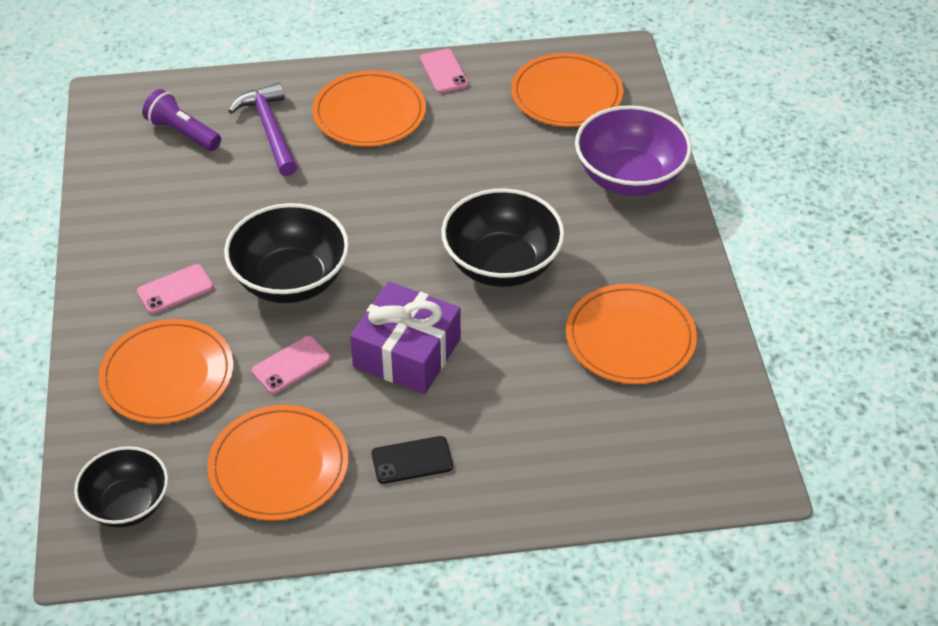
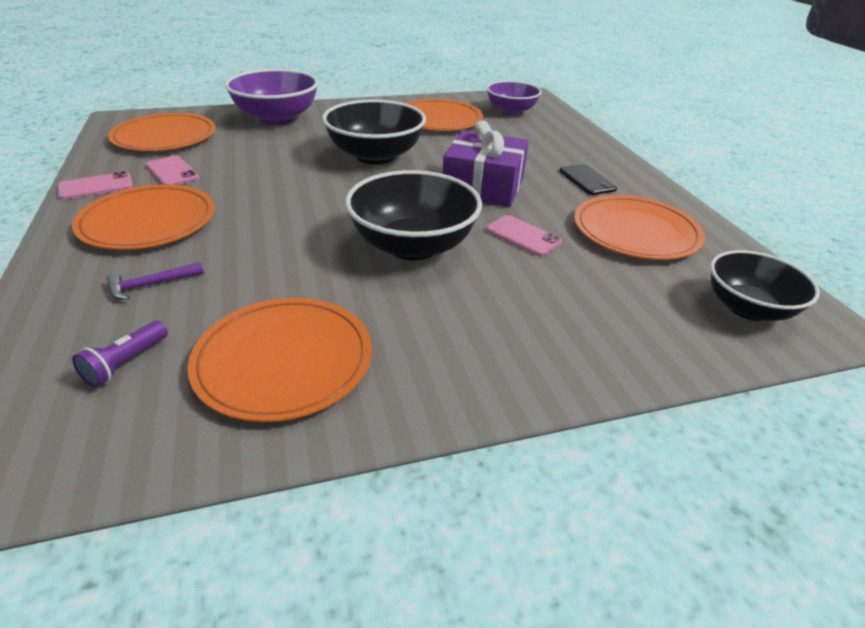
camera: 100 degrees left, 10 degrees down
(167, 375) = (575, 308): orange plate -> orange plate (284, 361)
(175, 289) = (446, 322): pink phone -> pink phone (172, 172)
(183, 133) = (126, 363): purple flashlight -> purple flashlight, size x0.67
(269, 130) = (151, 285): purple hammer -> purple hammer, size x0.54
(671, 433) = (511, 111): none -> purple bowl

